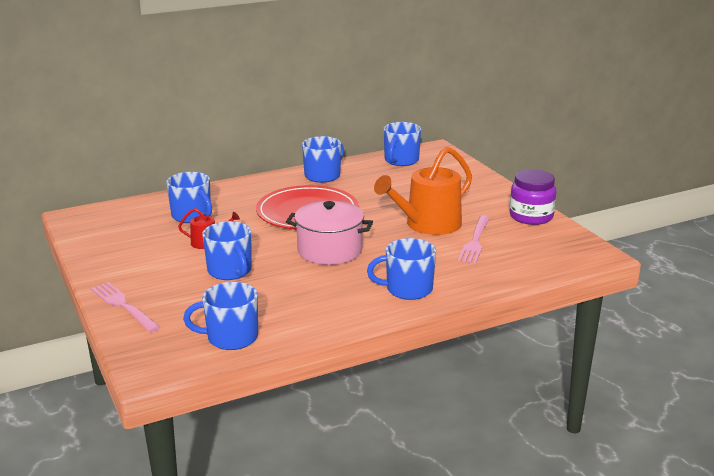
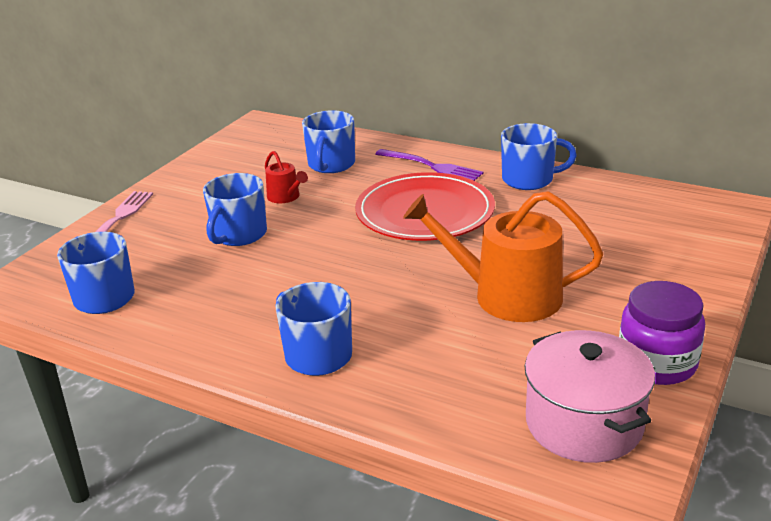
camera: 55 degrees right, 5 degrees up
(256, 191) = (431, 166): none -> purple fork
(330, 250) = (351, 265): pink pot -> pink pot (584, 423)
(401, 160) = (654, 202): blue mug -> none
(475, 241) = (510, 349): pink fork -> none

